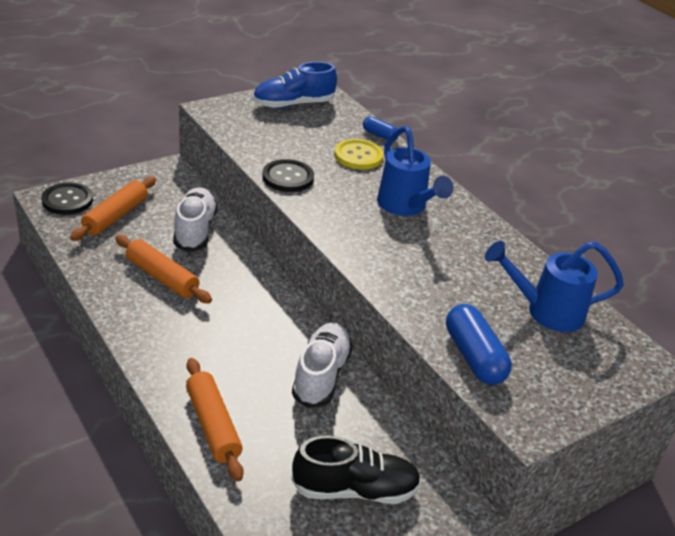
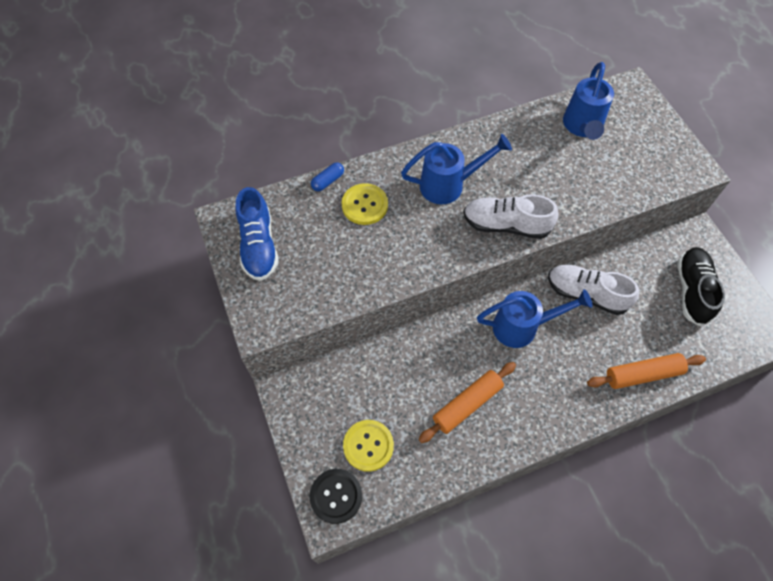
camera: 75 degrees left, 25 degrees up
(116, 216) = (368, 446): orange rolling pin -> yellow button
(195, 230) = (396, 372): white shoe -> white shoe (506, 225)
(263, 319) = (523, 327): none -> blue watering can
(288, 177) = (400, 268): black button -> none
(474, 357) = (635, 182): blue capsule -> none

